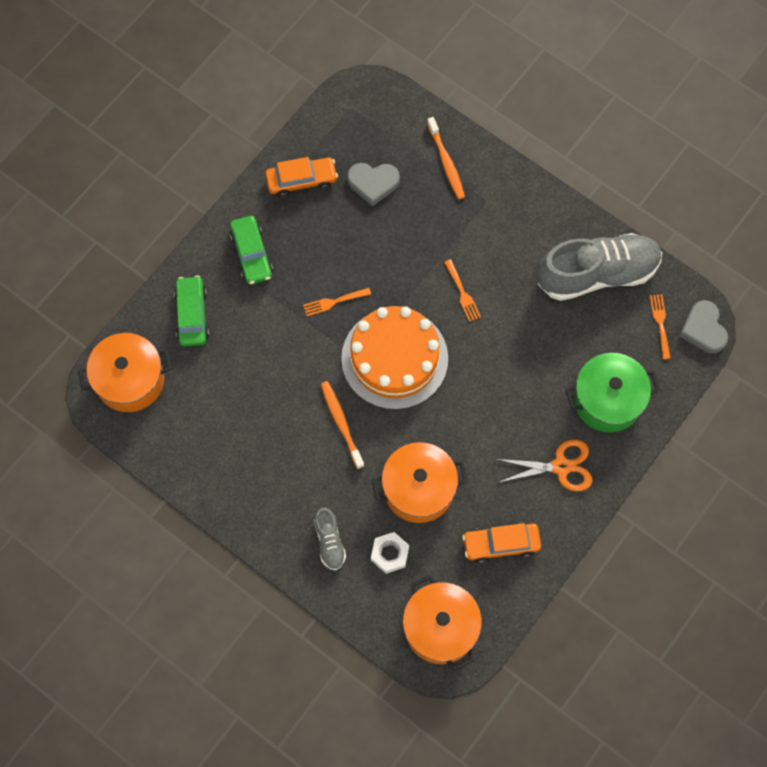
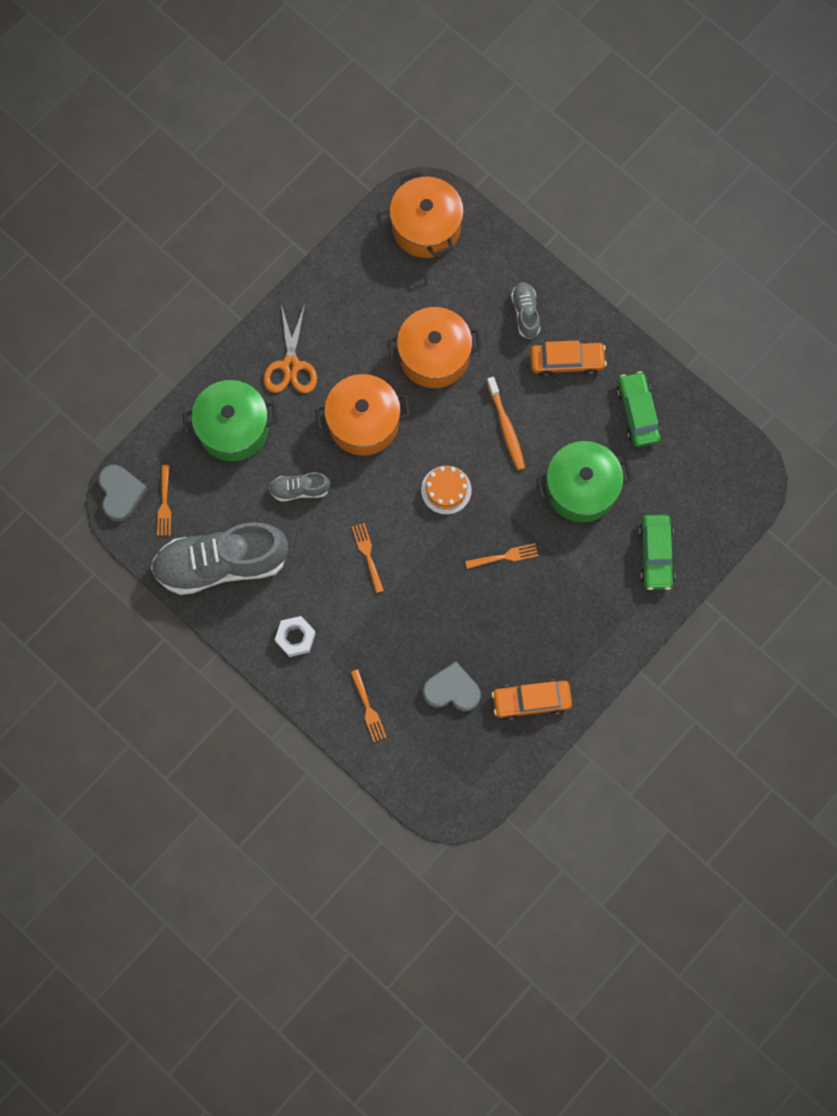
camera: 175 degrees left, 5 degrees up
(130, 380) = (721, 490): orange pot -> orange pot (363, 422)
(251, 254) = (590, 618): green car -> green car (638, 413)
(265, 370) = (581, 488): none -> green pot
(390, 554) = (468, 297): white nut -> white nut (295, 637)
(394, 358) = (446, 490): orange cake -> orange cake, size x0.45
(446, 162) = (368, 708): orange toothbrush -> orange fork
(501, 544) = (359, 297): orange car -> orange car (566, 361)
(534, 347) = (299, 489): none -> grey shoe
(561, 467) = (290, 365): orange scissors -> orange scissors turned 90 degrees counterclockwise

